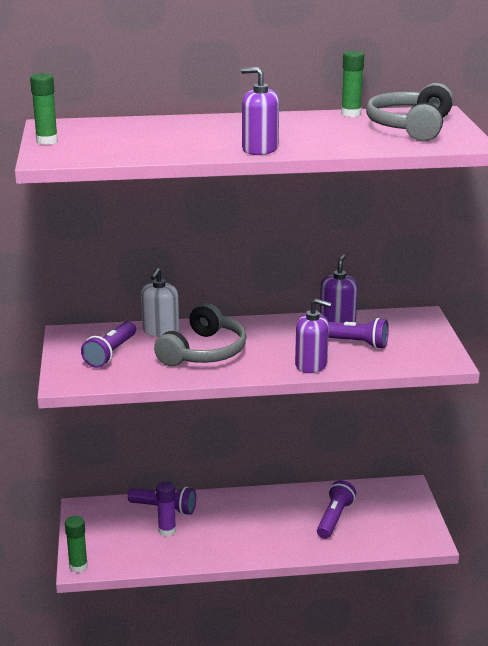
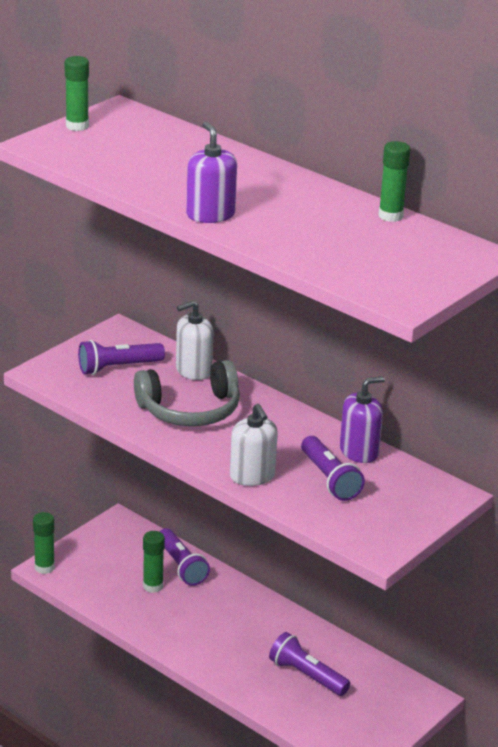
camera: 45 degrees right, 5 degrees up
(167, 531) = (153, 586): purple glue stick -> green glue stick
(311, 365) = (252, 476): purple soap dispenser -> white soap dispenser
(334, 518) = (307, 675): purple flashlight -> purple flashlight turned 120 degrees counterclockwise
(411, 127) = (404, 257): grey headphones -> none

